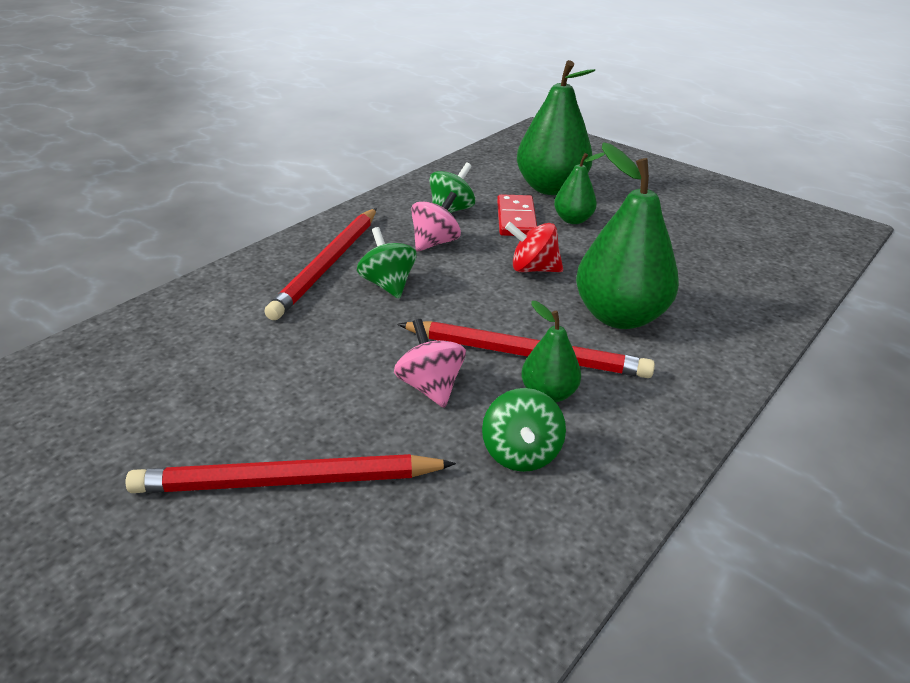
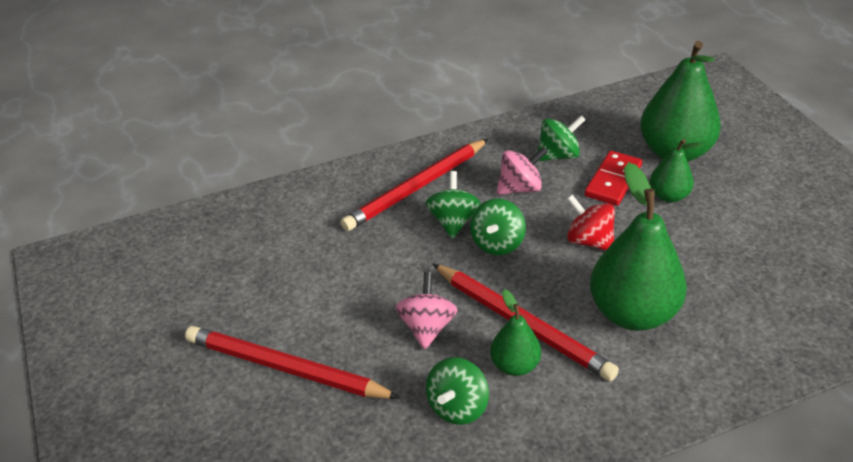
camera: 30 degrees right, 5 degrees up
(447, 292) = (497, 243): none -> green spinning top

